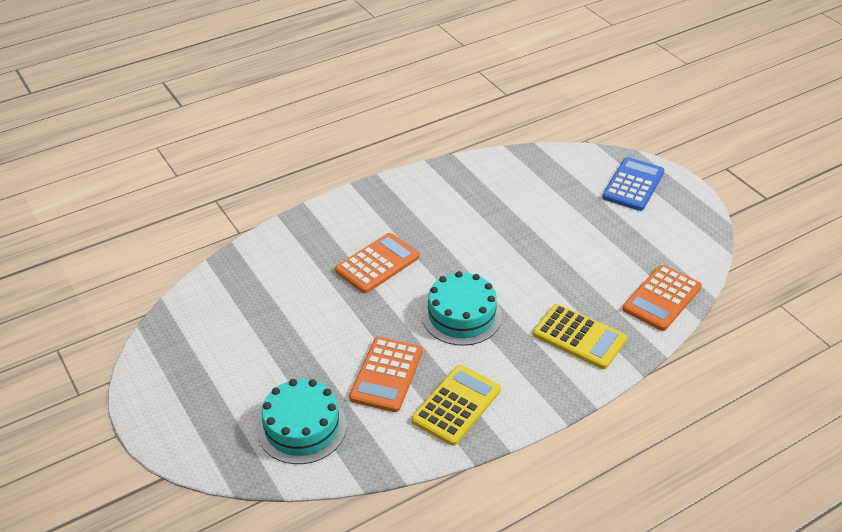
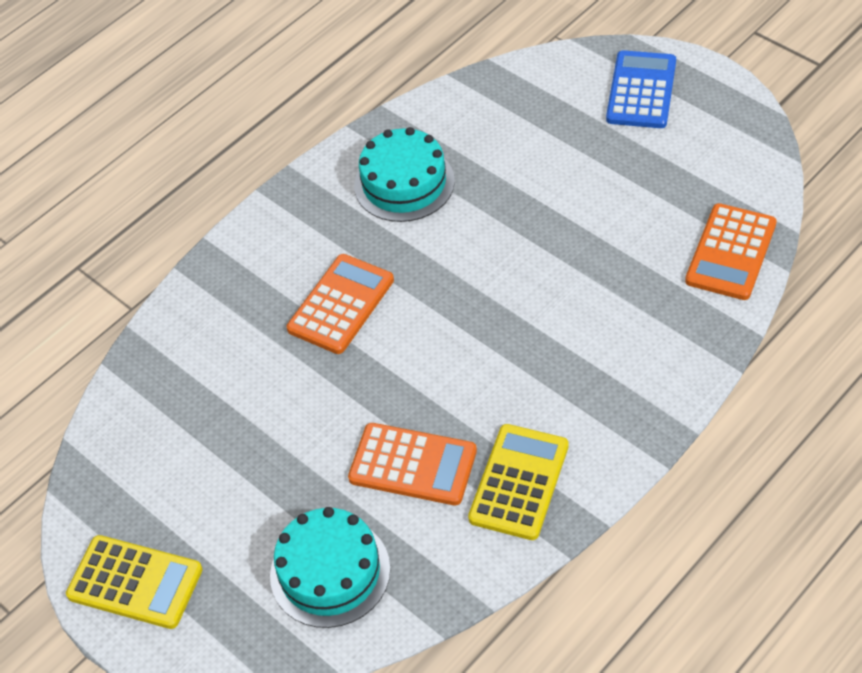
camera: 10 degrees left, 10 degrees up
(386, 375) = (413, 465): orange calculator -> orange calculator turned 75 degrees counterclockwise
(461, 315) = (480, 351): turquoise cake -> turquoise cake (404, 183)
(579, 337) = (643, 339): yellow calculator -> yellow calculator (135, 583)

